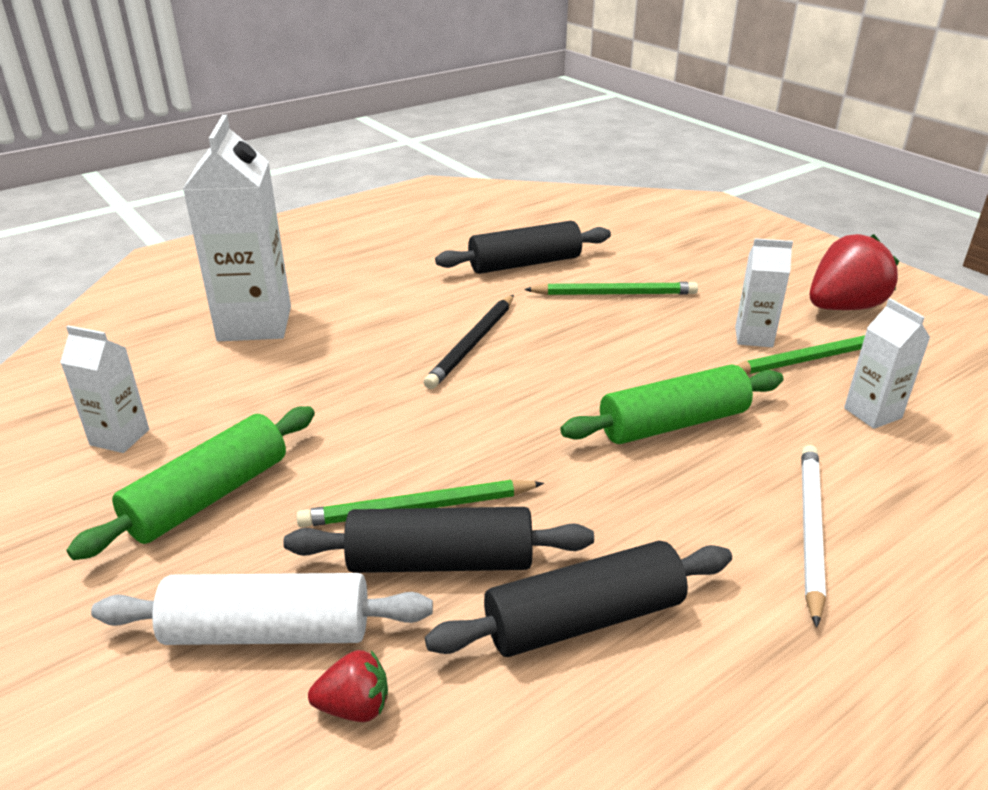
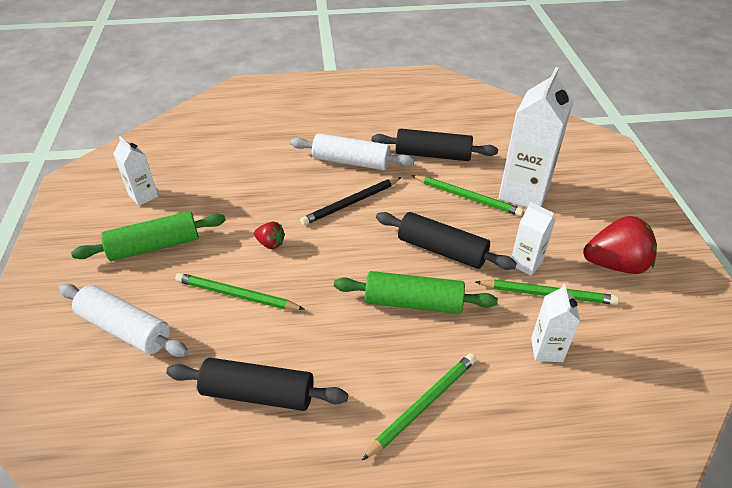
camera: 30 degrees right, 10 degrees up
(255, 324) = (252, 147): white carton -> white carton (524, 193)
(354, 707) = (128, 383): red strawberry -> red strawberry (270, 243)
(423, 299) = (351, 162): none -> white rolling pin
(440, 561) = (222, 329): black rolling pin -> black rolling pin (442, 250)
(809, 530) = (423, 405): white pencil -> green pencil

